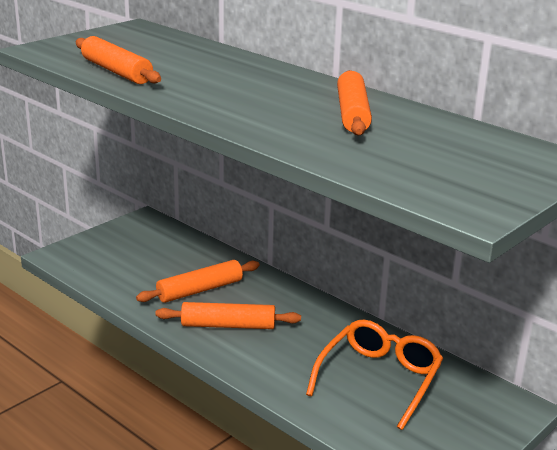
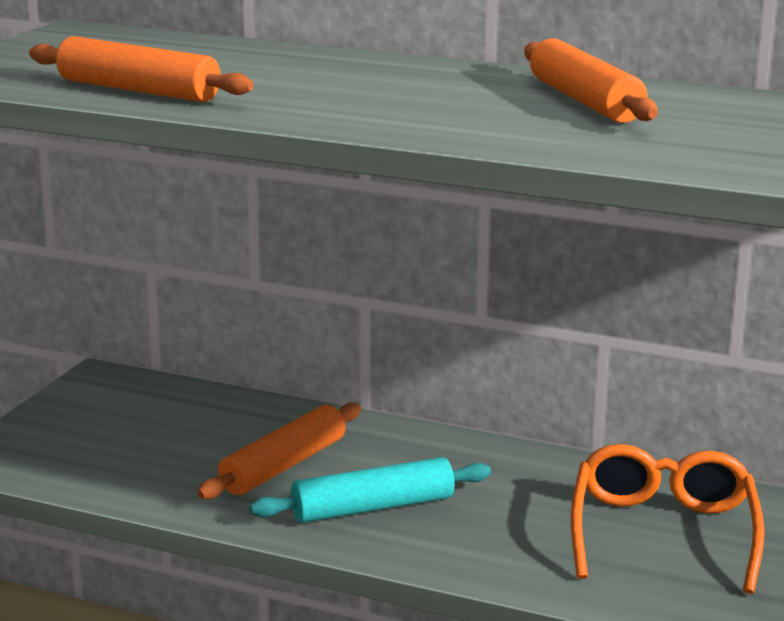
camera: 20 degrees left, 5 degrees down
(228, 325) = (372, 507): orange rolling pin -> turquoise rolling pin

